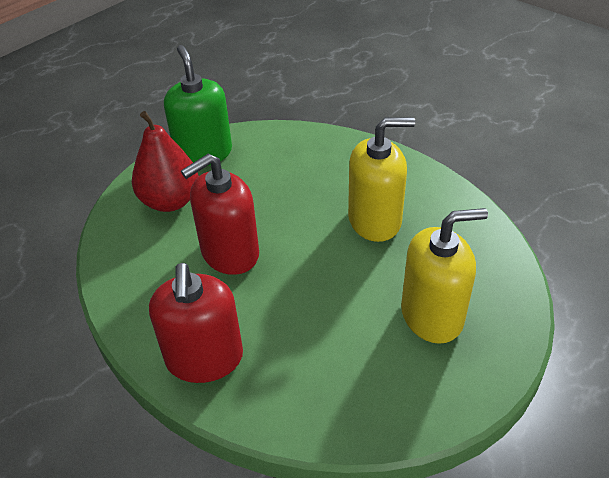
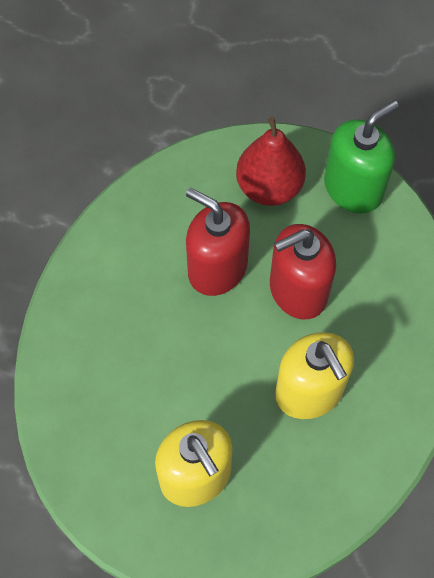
camera: 70 degrees right, 20 degrees up
(204, 358) = (92, 293): red soap dispenser -> red soap dispenser (298, 290)

